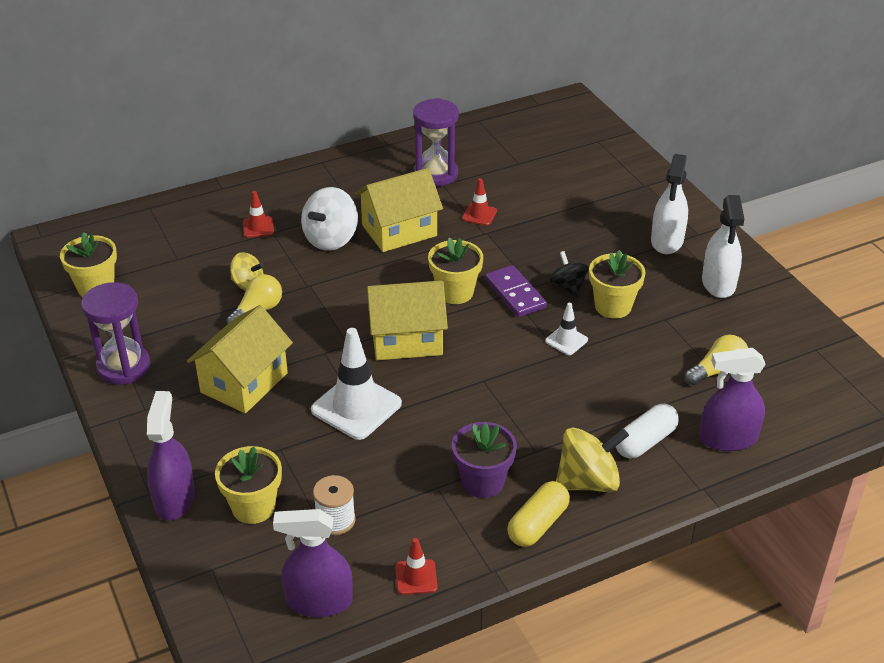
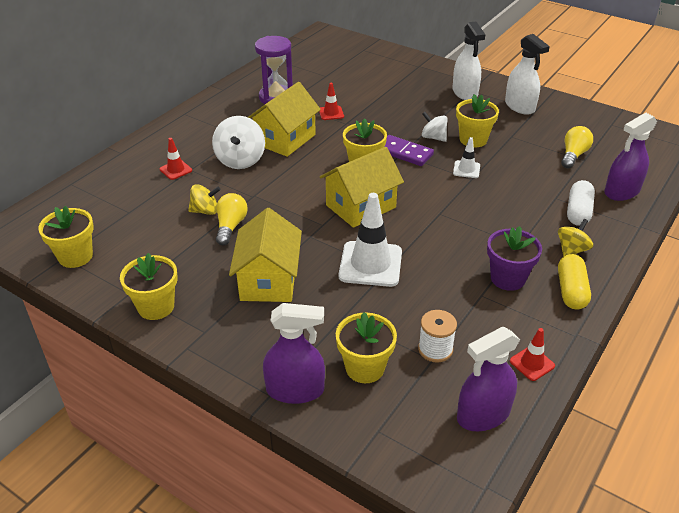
camera: 30 degrees left, 0 degrees up
(123, 367) = (156, 307): purple hourglass -> yellow flower pot
(174, 499) = (295, 390): purple spray bottle -> purple spray bottle turned 120 degrees clockwise
(568, 287) = (433, 137): black spinning top -> white spinning top
(588, 481) = (572, 250): yellow spinning top -> yellow spinning top, size x0.62

